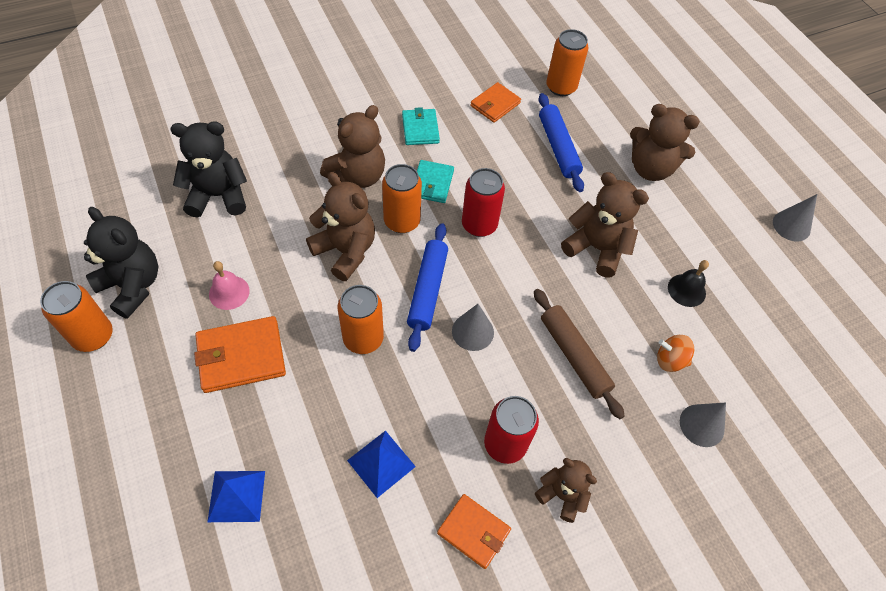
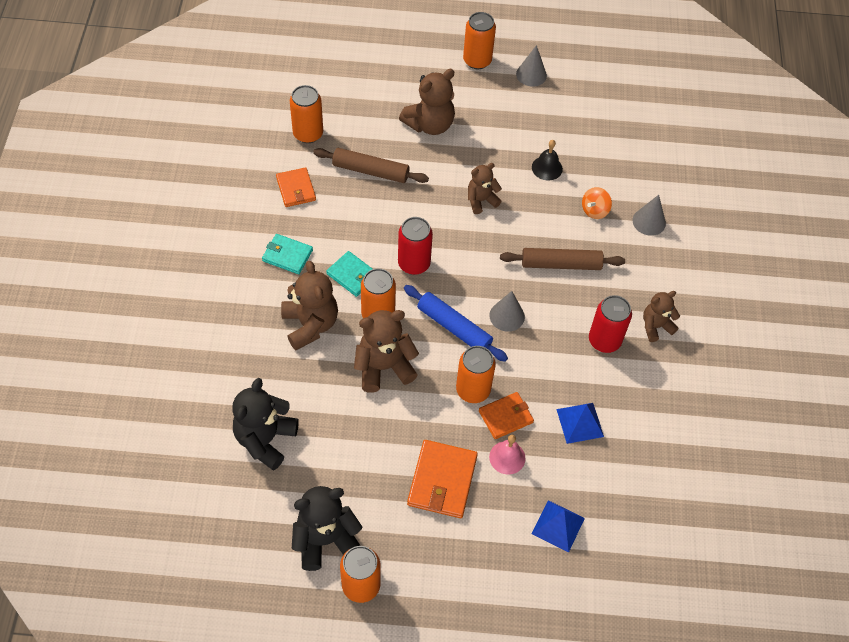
camera: 60 degrees left, 0 degrees up
(229, 292) = (375, 468): pink bell -> pink bell (507, 457)
(474, 532) = (655, 389): orange wallet -> orange wallet (506, 417)
(558, 147) = (370, 171): blue rolling pin -> brown rolling pin
(596, 248) = (481, 200): brown teddy bear -> brown teddy bear, size x0.62
(762, 173) = (477, 61): none -> orange can

